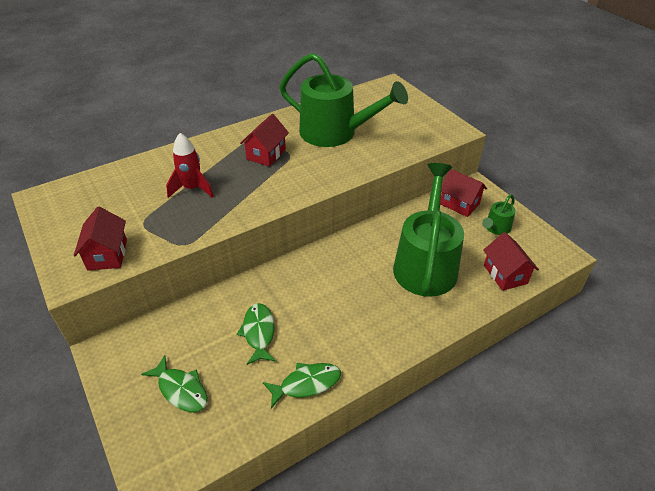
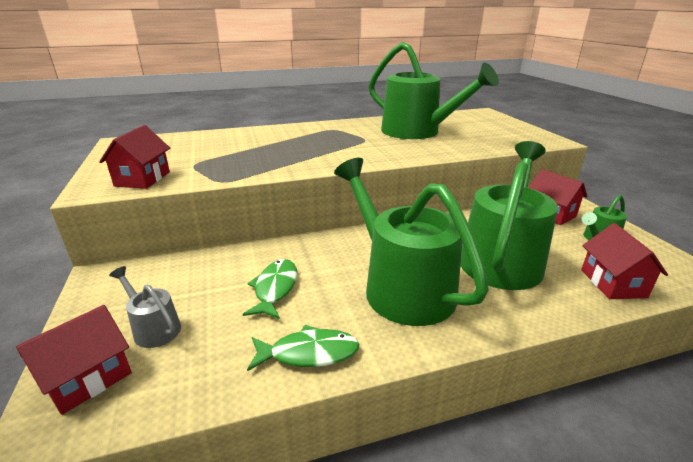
camera: 15 degrees right, 15 degrees down
(181, 390) = (153, 327): green fish -> grey watering can
(192, 189) = (257, 150): red rocket -> none
(266, 154) = (342, 137): red house -> red house (88, 378)
(355, 309) = (401, 286): none -> green watering can

